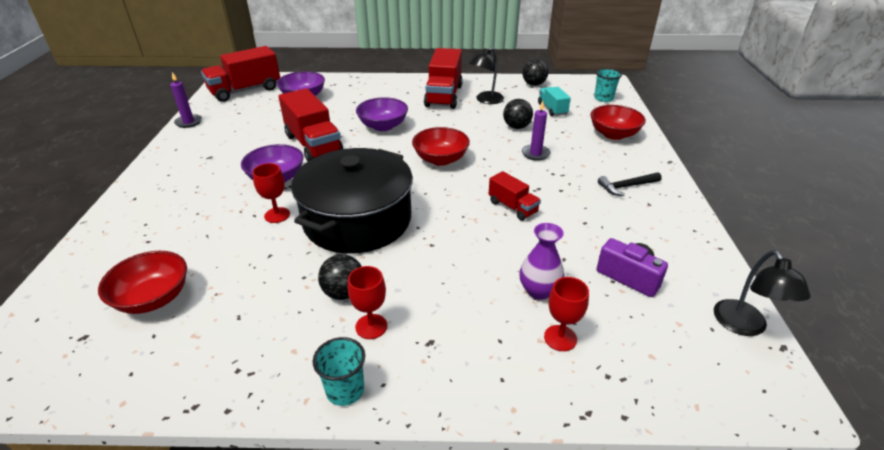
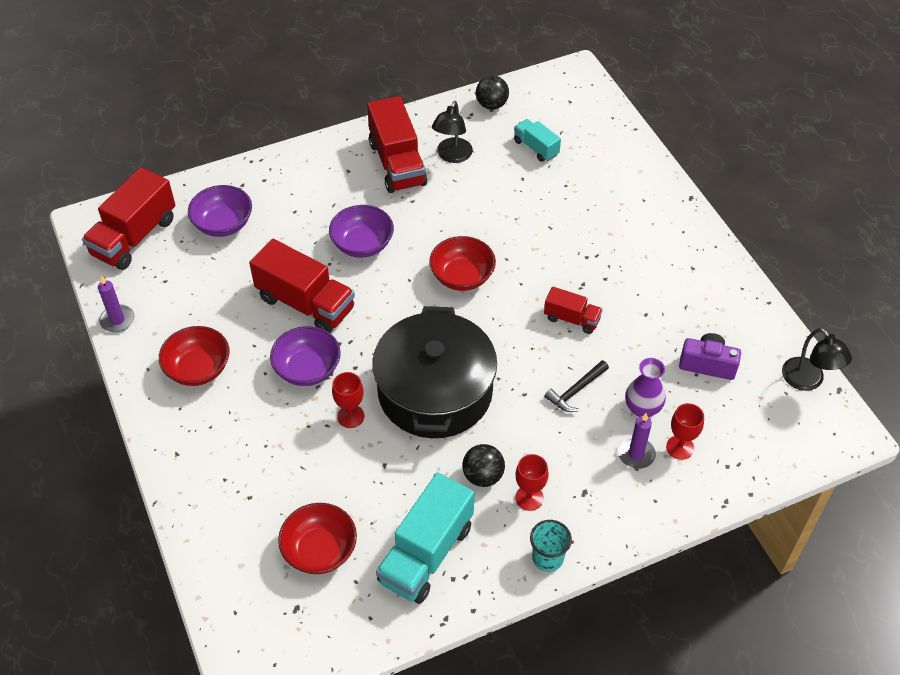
camera: 25 degrees left, 15 degrees up
(235, 337) = (426, 553): none -> turquoise truck
(516, 127) = (513, 194): black ball -> none
(535, 154) = (555, 232): purple candle -> purple candle (636, 454)
(603, 98) = (583, 108): turquoise cup -> none
(613, 134) = (620, 172): red bowl -> red bowl (198, 369)
(626, 187) = (664, 251): black hammer -> black hammer (576, 391)

